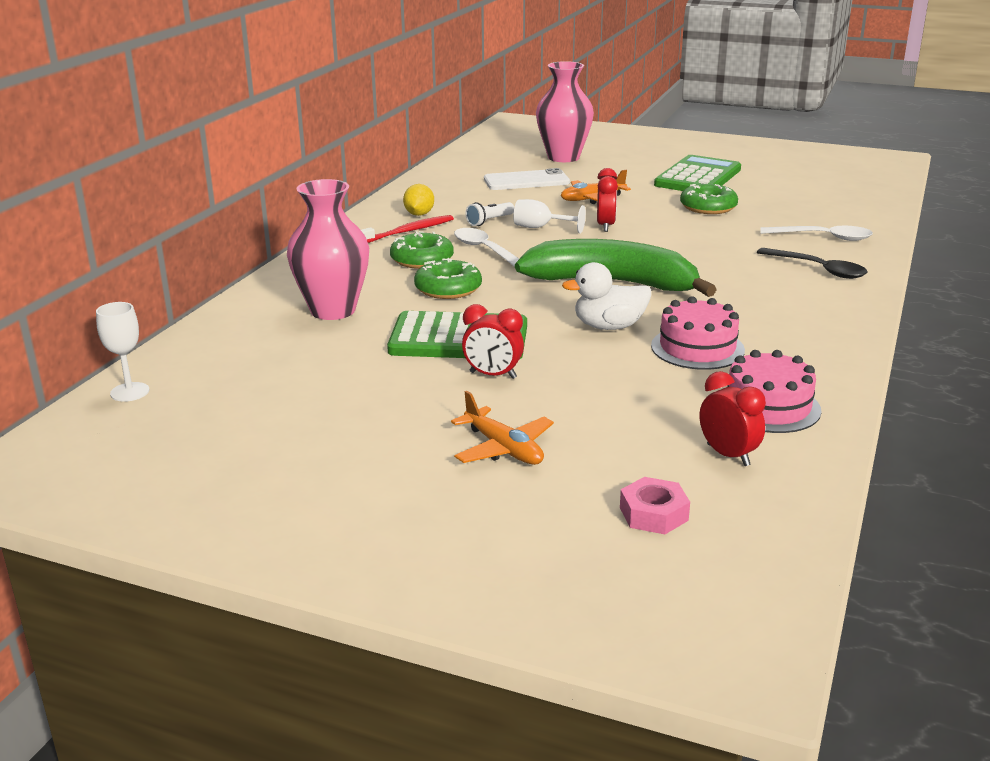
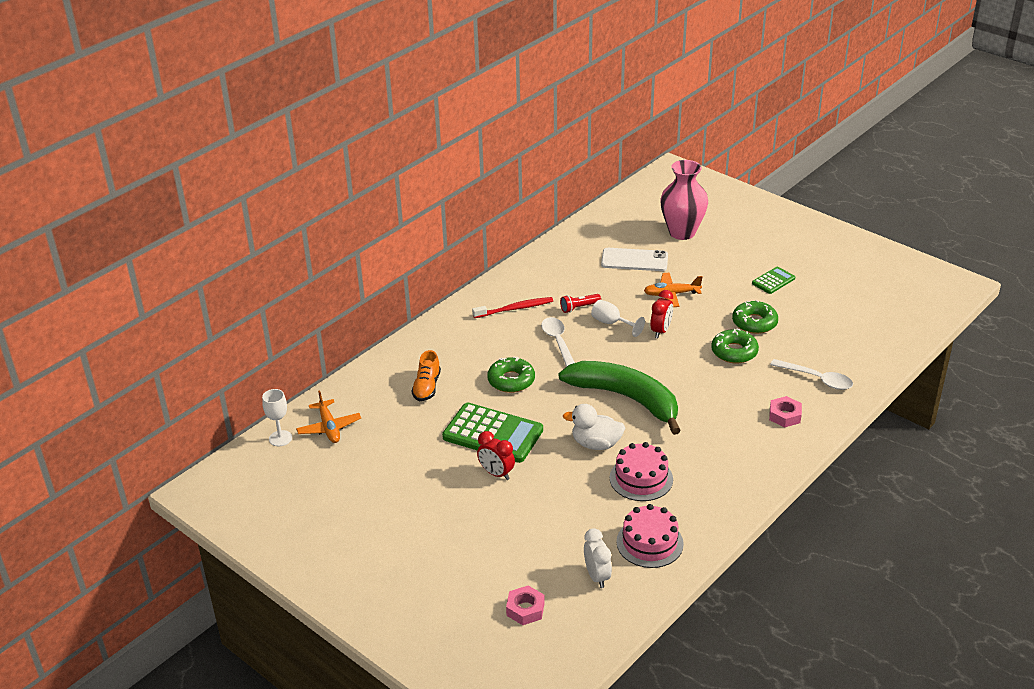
camera: 20 degrees right, 10 degrees up
(333, 310) = (427, 387): pink vase -> orange shoe
(419, 214) = (533, 289): yellow lemon -> none
(422, 259) = (509, 344): green donut -> green donut (734, 352)
(489, 221) = (579, 308): white flashlight -> red flashlight
(504, 448) = (470, 538): orange plane -> orange plane (329, 427)
(698, 177) = (773, 281): green calculator -> green calculator, size x0.51
(728, 455) = (597, 576): red clock -> white clock
(818, 269) = (784, 415): black spoon -> pink nut

